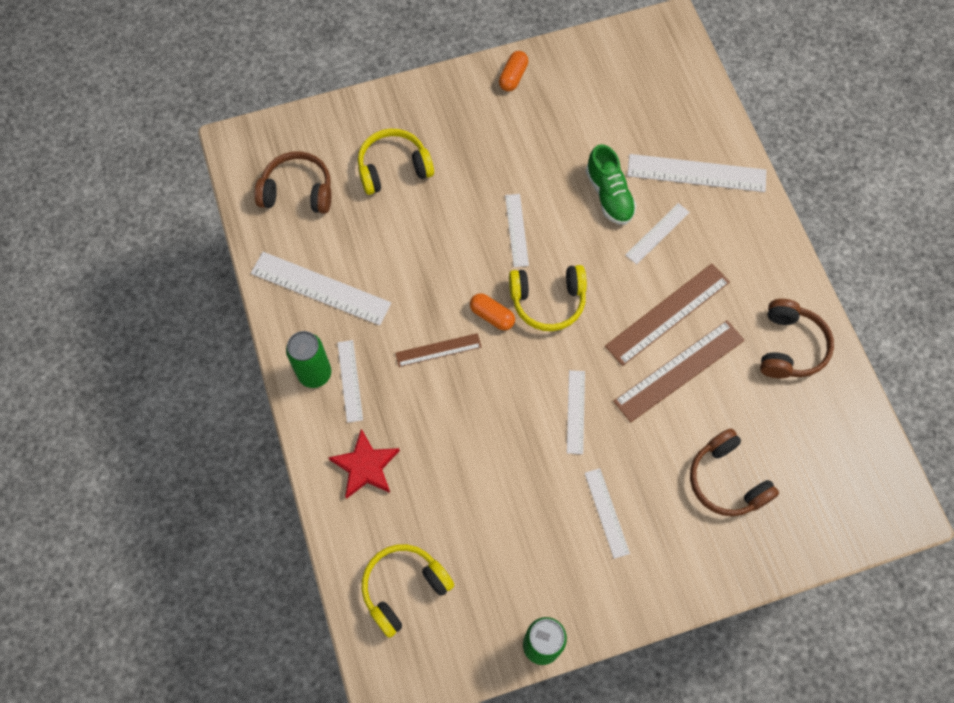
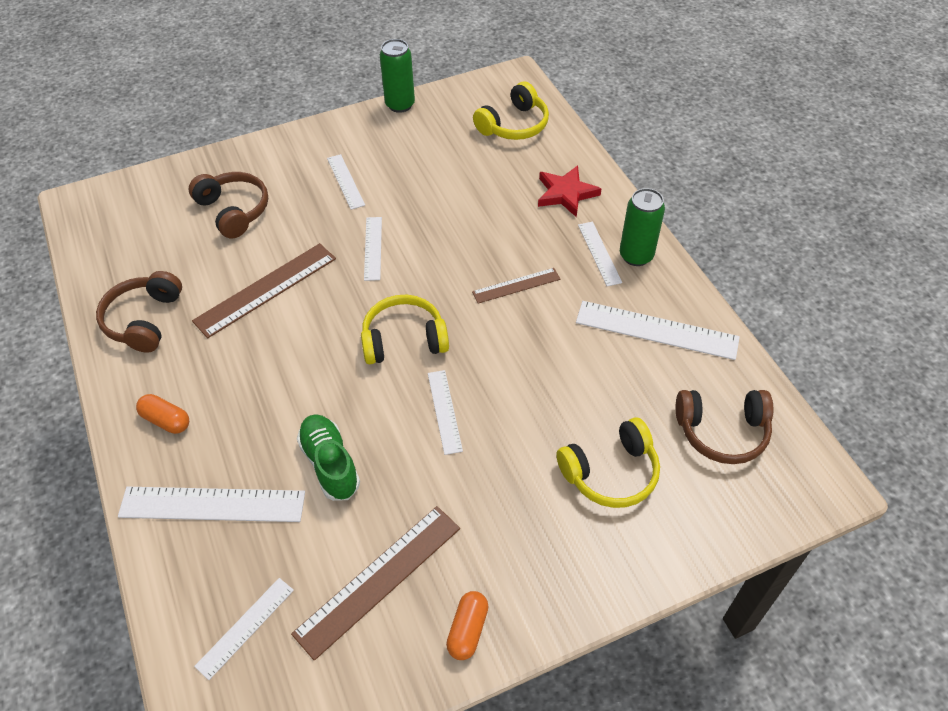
camera: 175 degrees right, 15 degrees down
(492, 316) = (464, 320): orange capsule -> orange capsule (166, 420)
(657, 233) = (273, 423): white ruler -> white ruler (245, 627)
(668, 314) = (271, 339): brown ruler -> brown ruler (378, 579)

